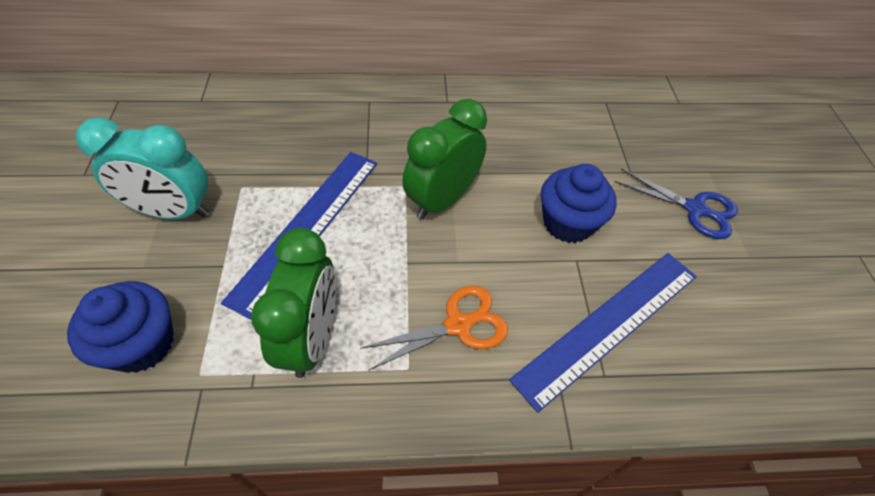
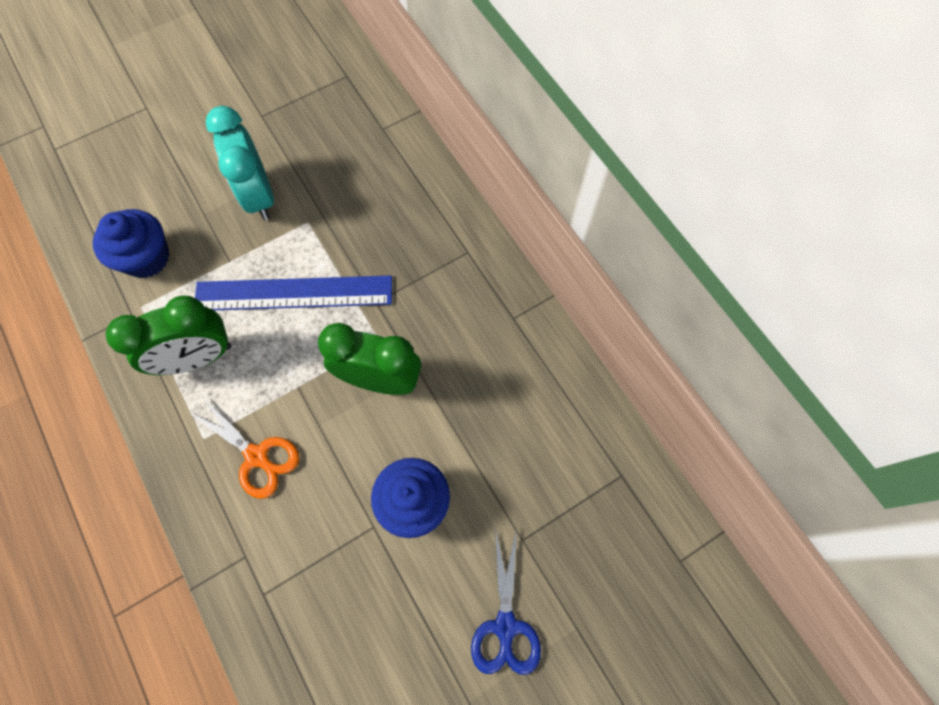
camera: 65 degrees right, 15 degrees up
(608, 325) = (315, 581): blue ruler -> none

